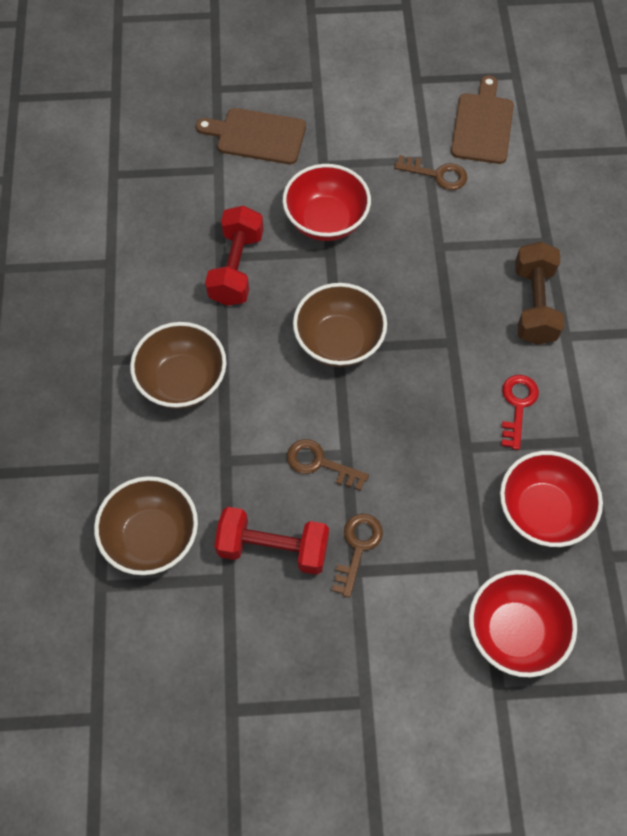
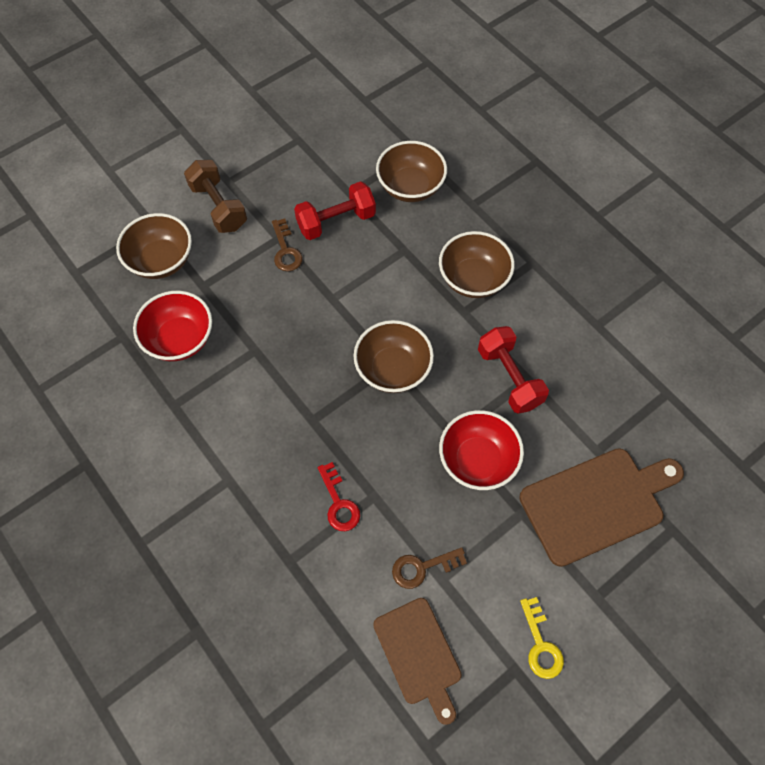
camera: 145 degrees right, 0 degrees up
(257, 136) = (597, 504): brown cutting board -> brown cutting board, size x1.51
(320, 463) = (344, 283): brown key -> none
(385, 82) = (540, 644): none -> yellow key
(514, 632) = (161, 260): red bowl -> brown bowl
(517, 406) = (236, 401): red key -> red key (339, 503)
(534, 305) = (267, 491): brown dumbbell -> brown dumbbell (218, 207)

